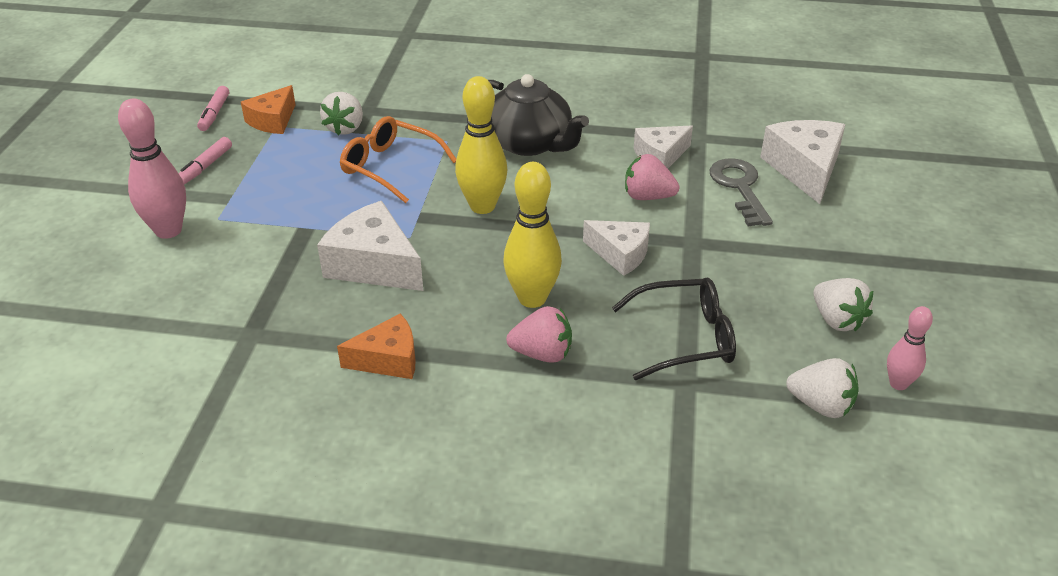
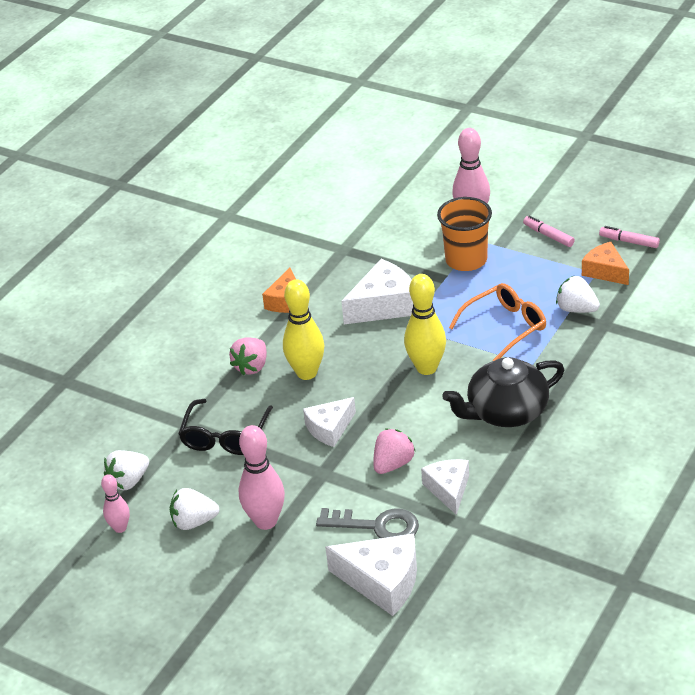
camera: 115 degrees right, 0 degrees up
(263, 218) = (466, 260): none -> orange cup
(791, 263) = (266, 521): none -> pink bowling pin

